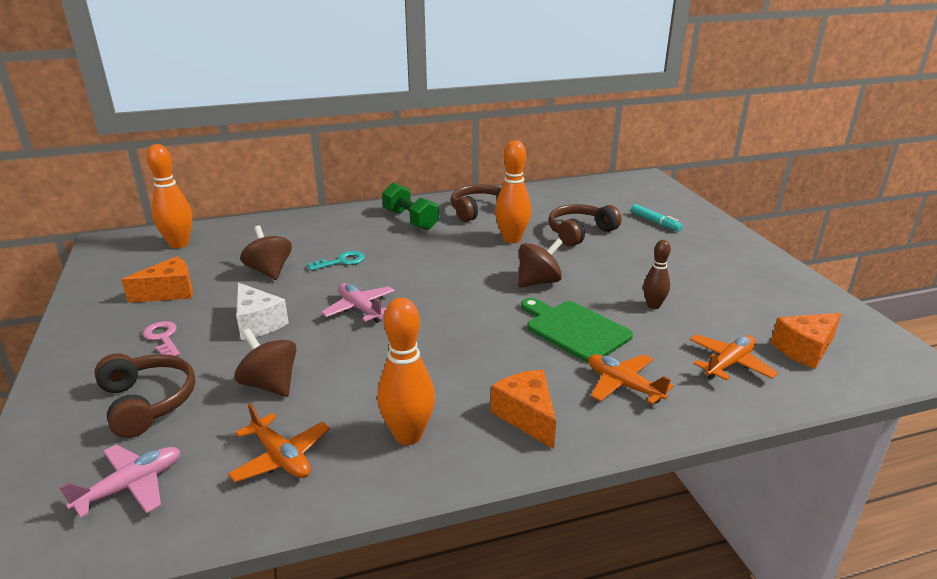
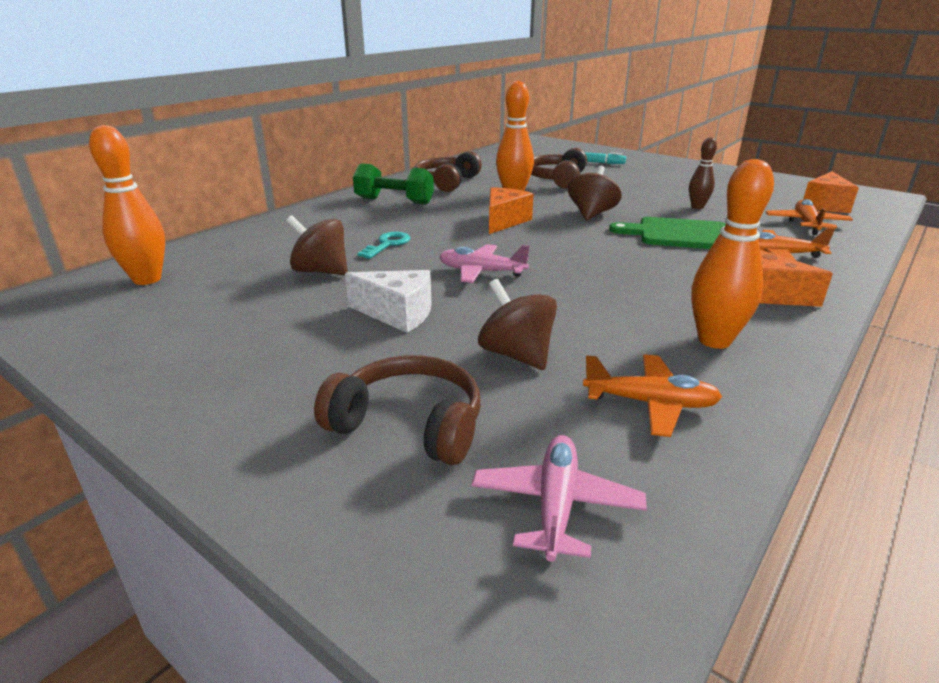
camera: 35 degrees left, 0 degrees up
(163, 338) = (304, 363): pink key -> none
(170, 292) = (225, 322): orange cheese -> orange cheese (504, 221)
(270, 384) = (516, 355): brown spinning top -> brown spinning top turned 45 degrees clockwise

